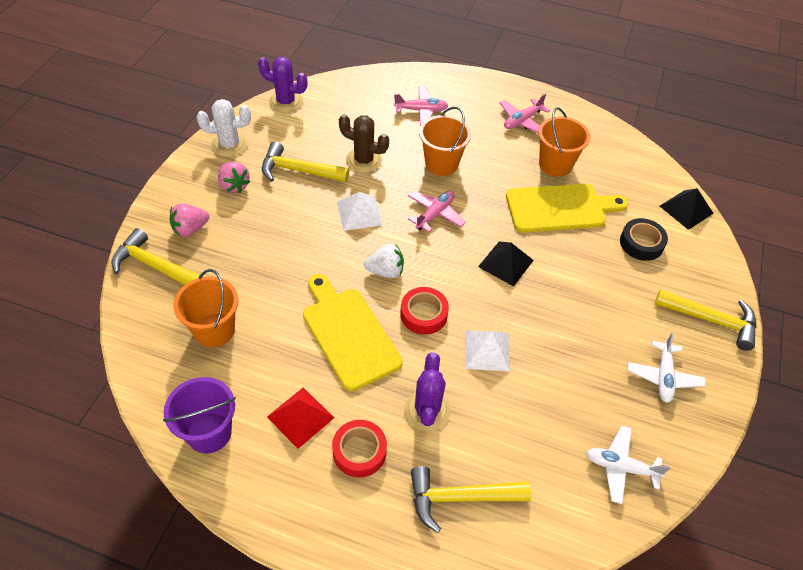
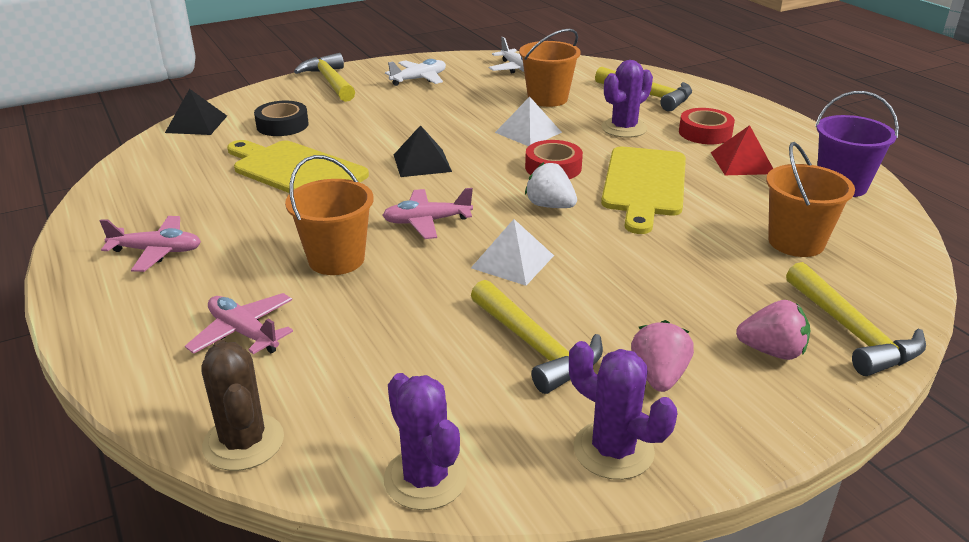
camera: 135 degrees left, 20 degrees down
(229, 144) = (613, 450): white cactus -> purple cactus
(364, 160) = (426, 312): brown cactus -> brown cactus (243, 442)
(555, 164) = (222, 199): orange bucket -> orange bucket (547, 99)

